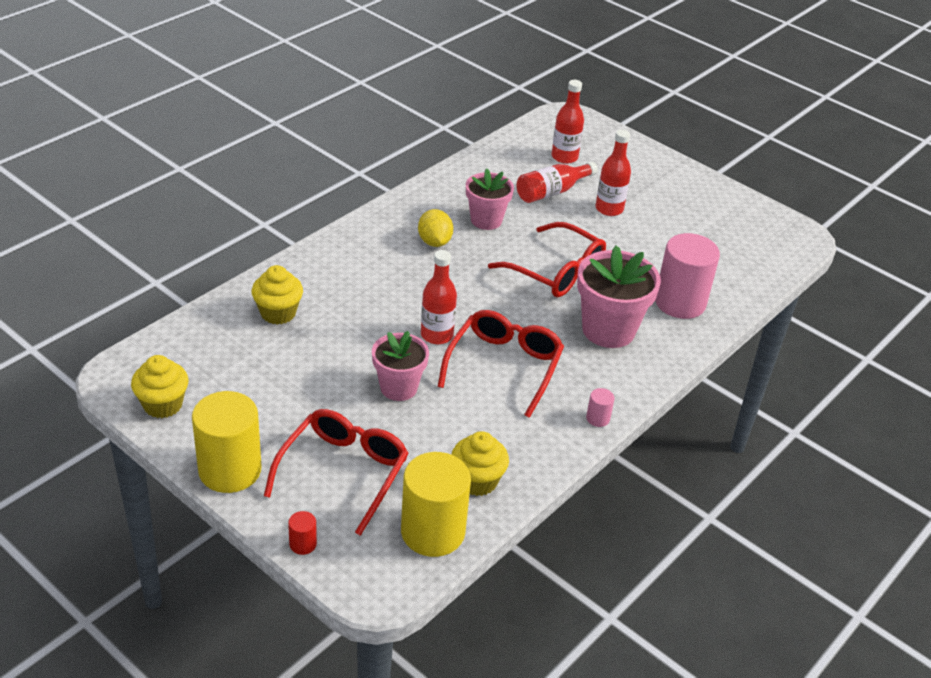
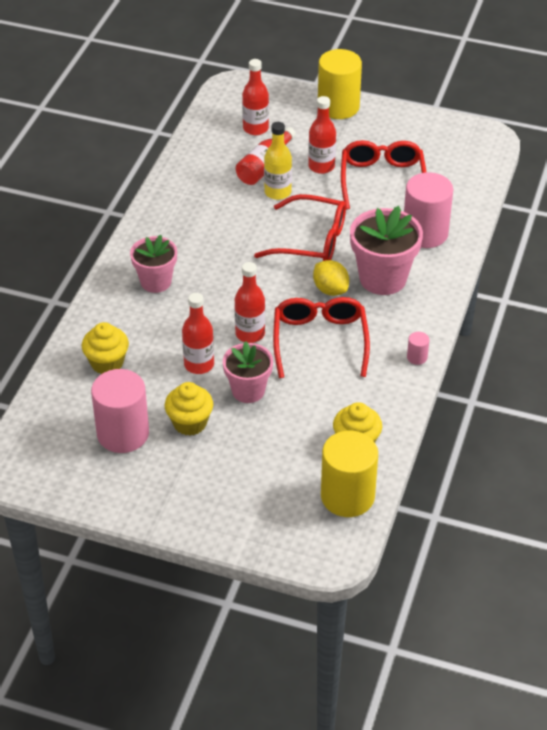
camera: 20 degrees left, 5 degrees up
(163, 405) = (67, 478): yellow cupcake -> yellow cupcake (190, 423)
(230, 470) = (160, 510): yellow cylinder -> yellow cylinder (338, 107)
(246, 383) = (123, 434): none -> pink cylinder
(303, 544) = (256, 545): red cylinder -> none
(344, 471) = (250, 476): red glasses -> red glasses (382, 179)
(366, 346) = (199, 364): none -> red bottle
(434, 242) = (195, 249): yellow lemon -> yellow lemon (330, 289)
(486, 220) = (226, 213): pink flower pot -> pink flower pot (156, 282)
(550, 218) = (277, 192): none -> yellow bottle

